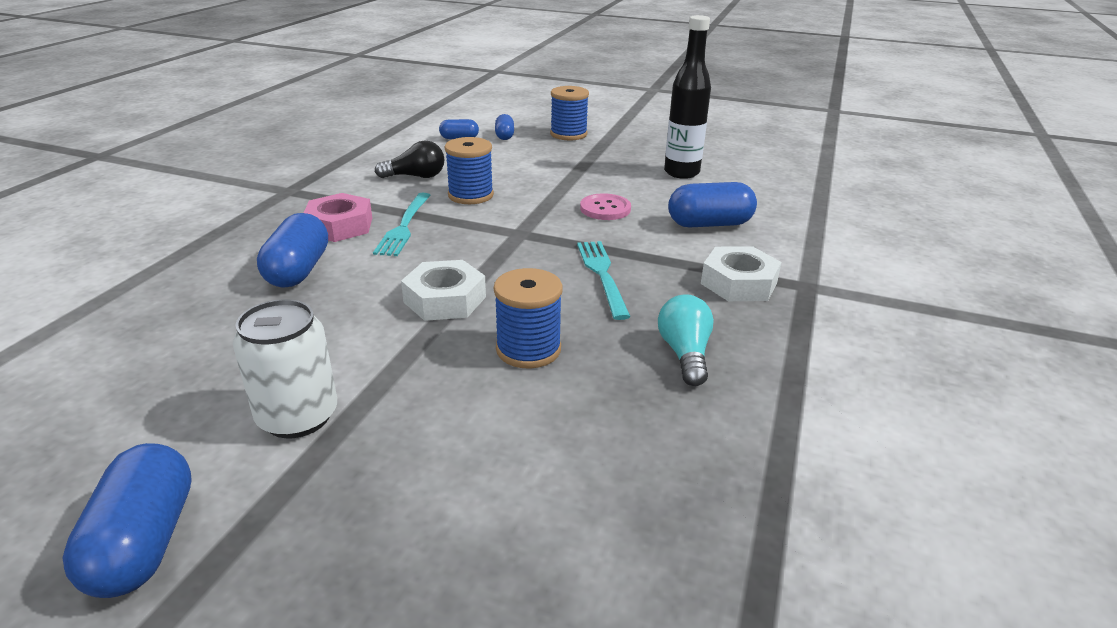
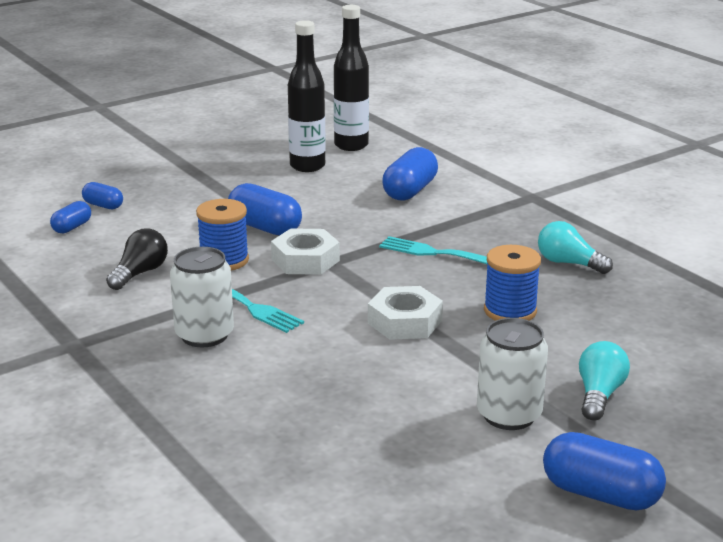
camera: 55 degrees left, 5 degrees down
(298, 270) = (274, 373): blue capsule -> blue capsule (265, 227)
(340, 226) = (204, 335): pink nut -> white can
(386, 470) = (599, 395): none -> turquoise light bulb
(568, 134) = (149, 178): blue spool -> none
(605, 209) = (332, 216): pink button -> none
(739, 283) = (504, 215): white nut -> white nut (305, 260)
(752, 176) = (351, 145): none -> black bottle

